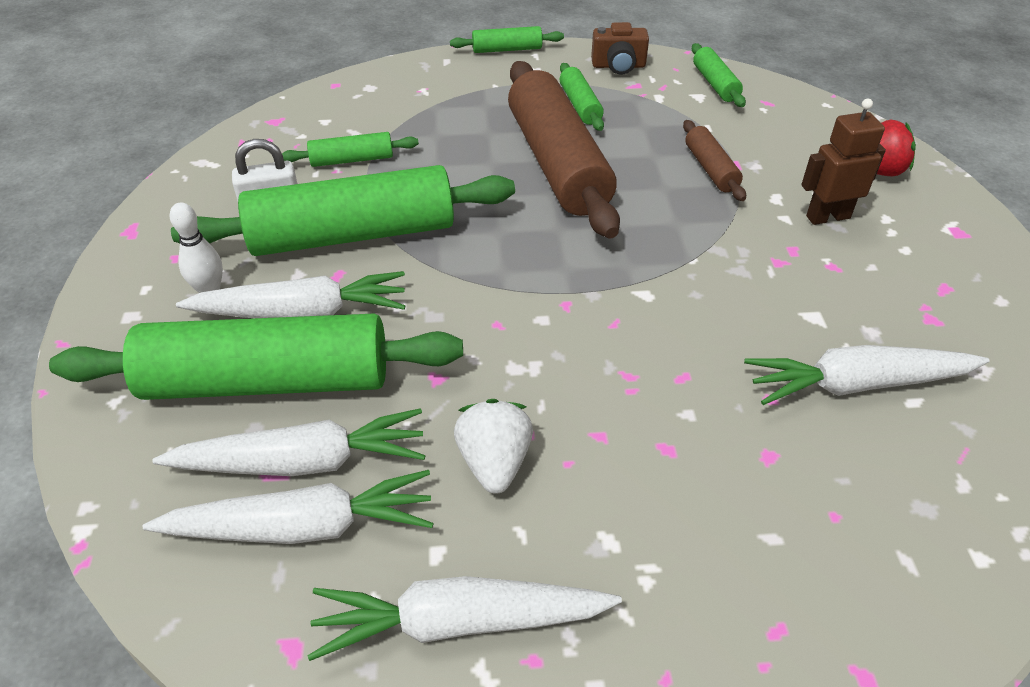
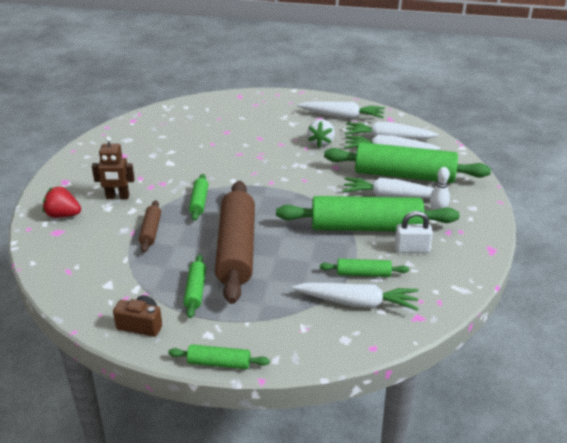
camera: 165 degrees left, 10 degrees down
(715, 84) = (86, 293): green rolling pin -> green rolling pin (199, 202)
(857, 384) = (177, 142): white carrot -> white carrot (357, 303)

